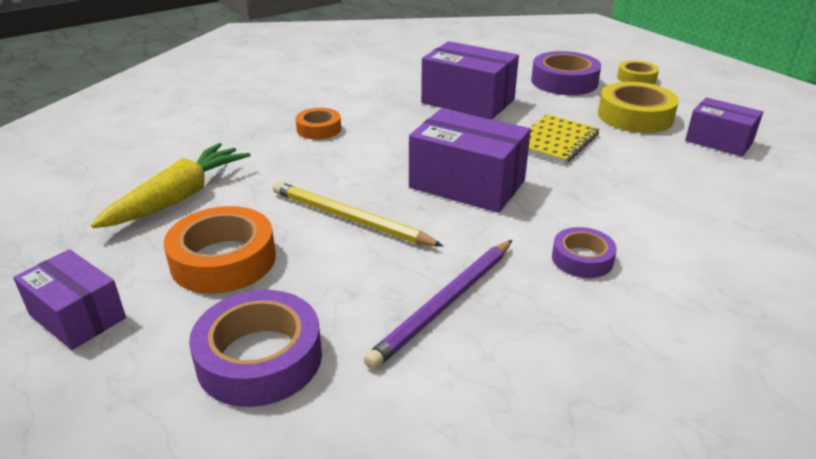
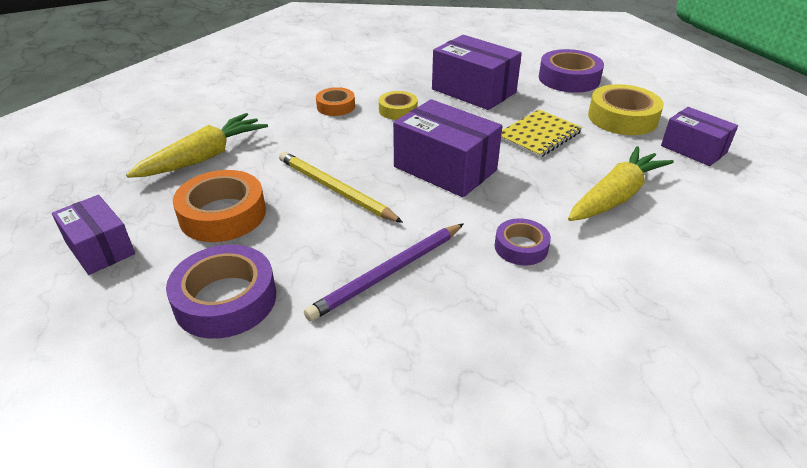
camera: 10 degrees right, 5 degrees up
(636, 78) = (639, 80): yellow tape -> yellow tape (398, 110)
(660, 195) = (616, 196): none -> yellow carrot

